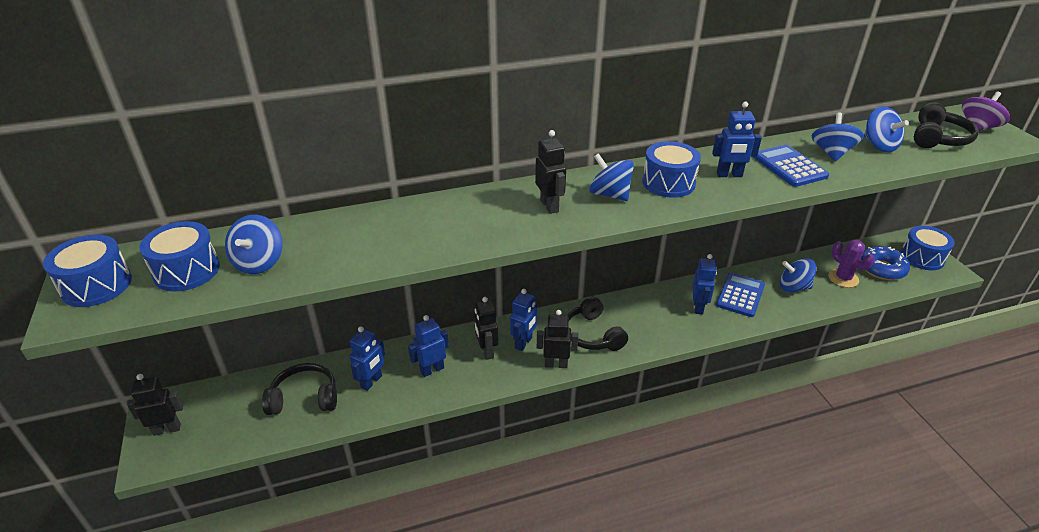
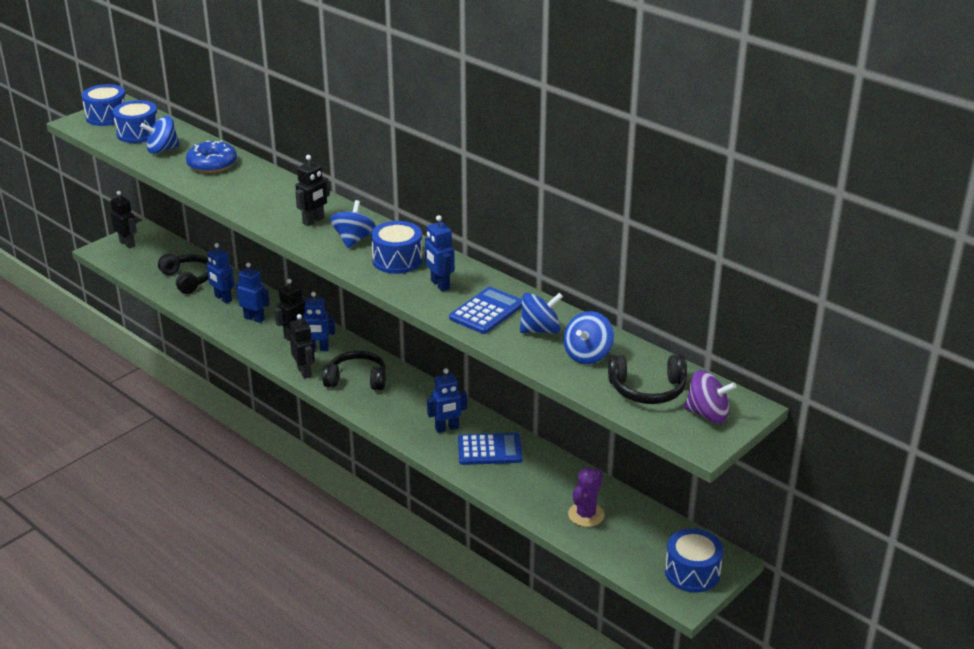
camera: 60 degrees right, 5 degrees down
(371, 382) = (223, 298): blue robot -> blue robot turned 45 degrees clockwise
(592, 334) = (357, 379): black headphones -> black headphones turned 60 degrees clockwise
(793, 287) = (536, 482): blue spinning top -> none
(881, 269) = (634, 541): blue donut -> blue donut (212, 164)

